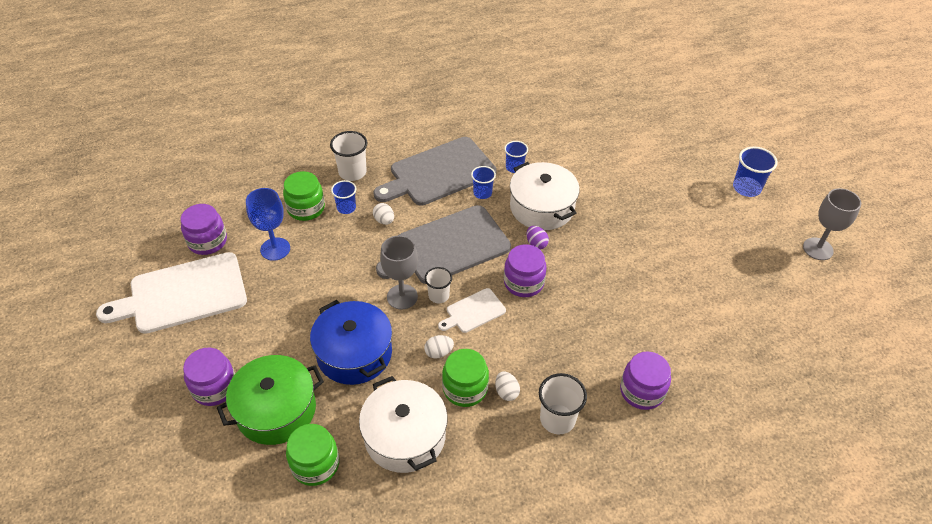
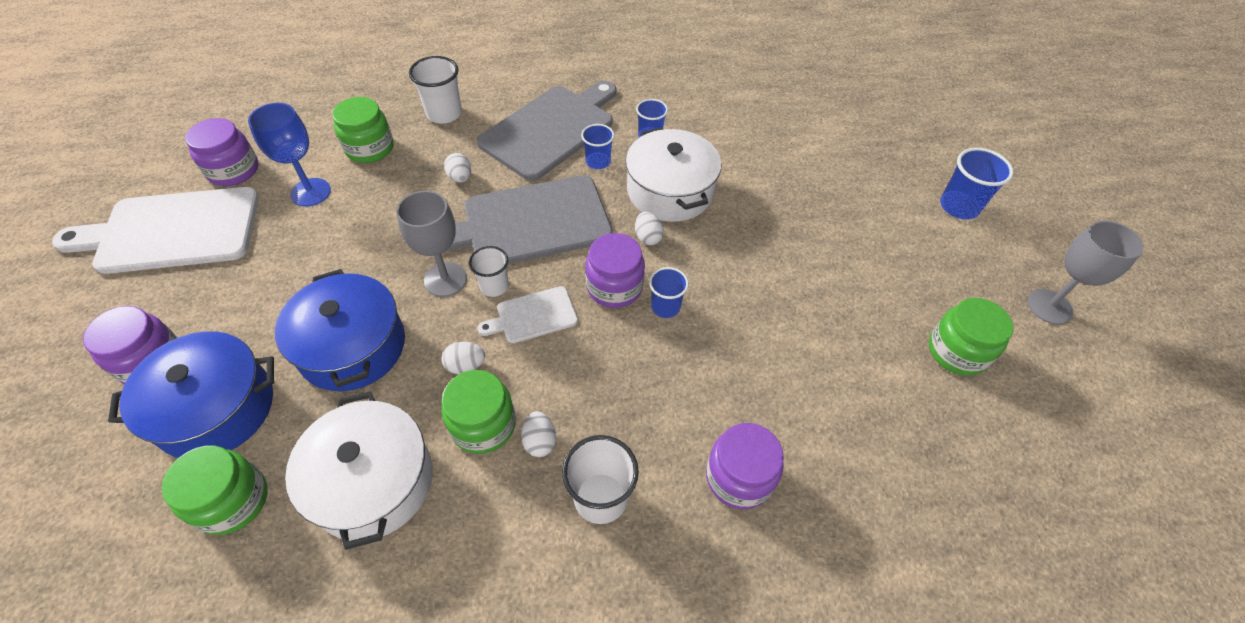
camera: 10 degrees right, 5 degrees up
(276, 410) = (216, 408): green pot -> blue pot
(346, 208) = (419, 155): blue cup -> blue cup (665, 307)
(439, 173) = (551, 129): grey cutting board -> grey cutting board turned 150 degrees clockwise
(536, 244) = (648, 237): purple egg -> white egg
(763, 288) = (957, 351): none -> green jar

